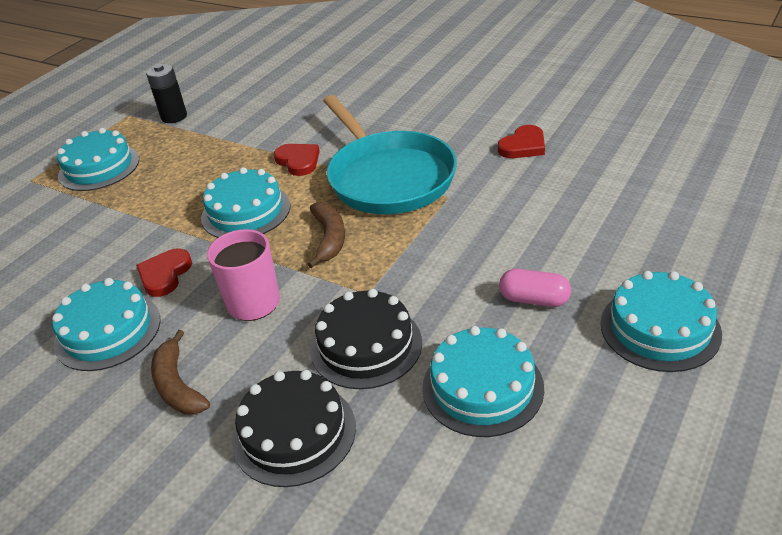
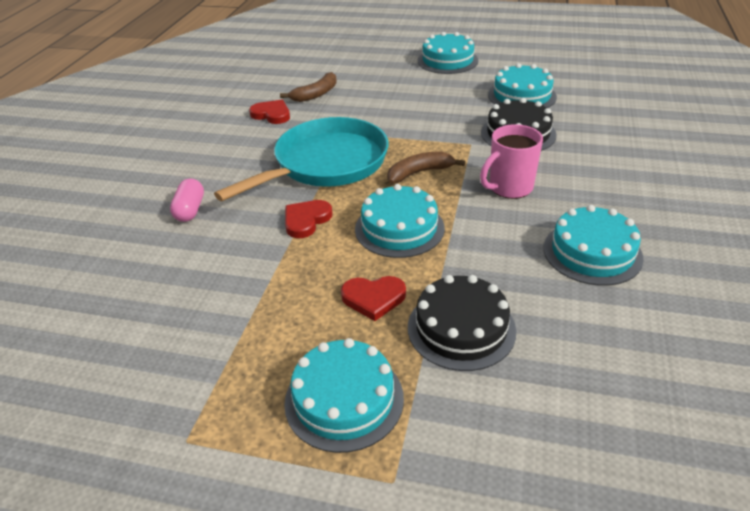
camera: 110 degrees left, 0 degrees up
(165, 275) = (508, 247): red heart -> red heart (373, 298)
(174, 117) = (200, 371): black battery -> none
(178, 386) = (609, 194): brown banana -> brown banana (316, 94)
(294, 433) = (601, 141): black cake -> black cake (461, 328)
(534, 300) = (444, 91): pink capsule -> pink capsule (190, 210)

